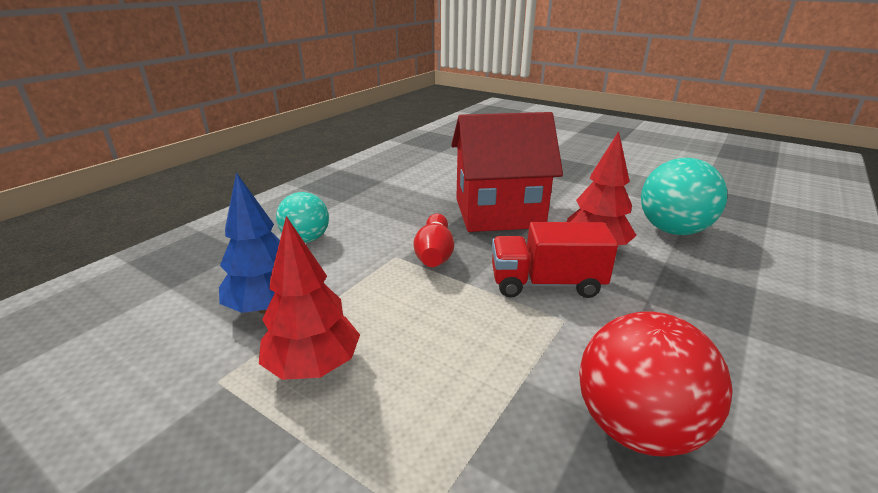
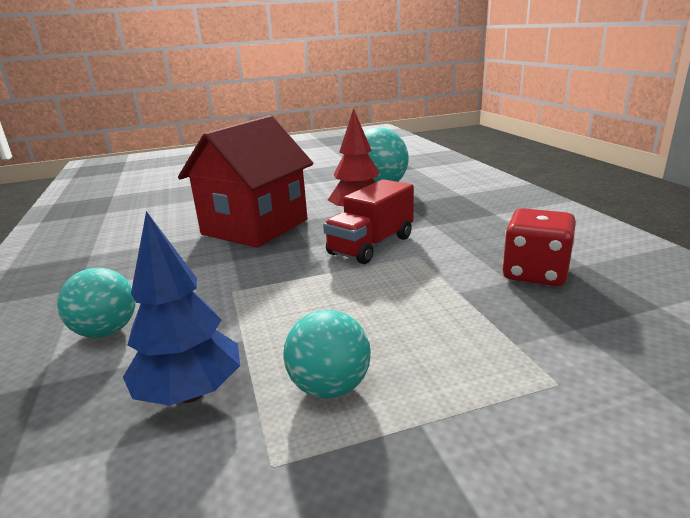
camera: 50 degrees left, 5 degrees down
(313, 366) = (330, 387): red tree -> turquoise ball
(434, 254) = (262, 272): red bowling pin -> none
(636, 427) = (535, 273): red ball -> red dice

